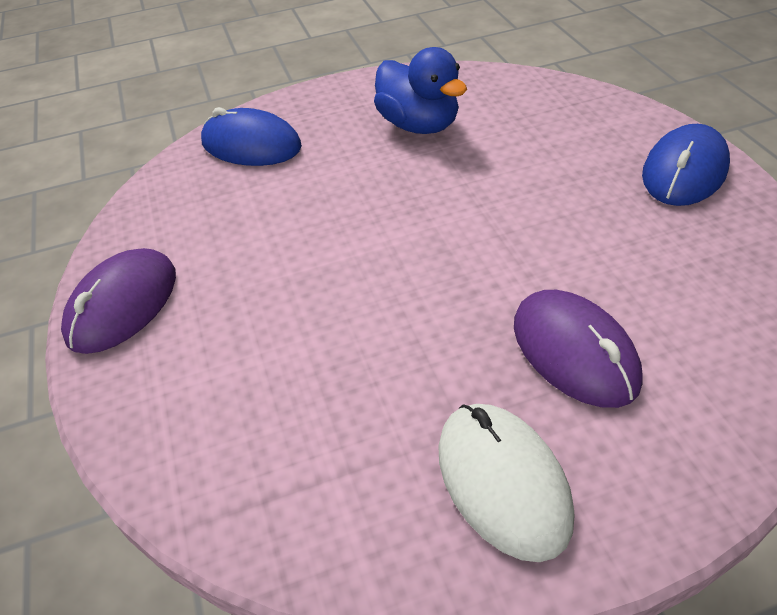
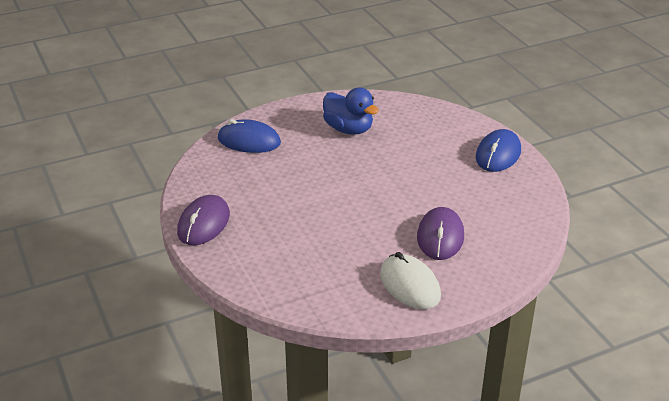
camera: 10 degrees left, 10 degrees down
(574, 351) = (440, 237): purple mouse -> purple mouse turned 45 degrees clockwise

